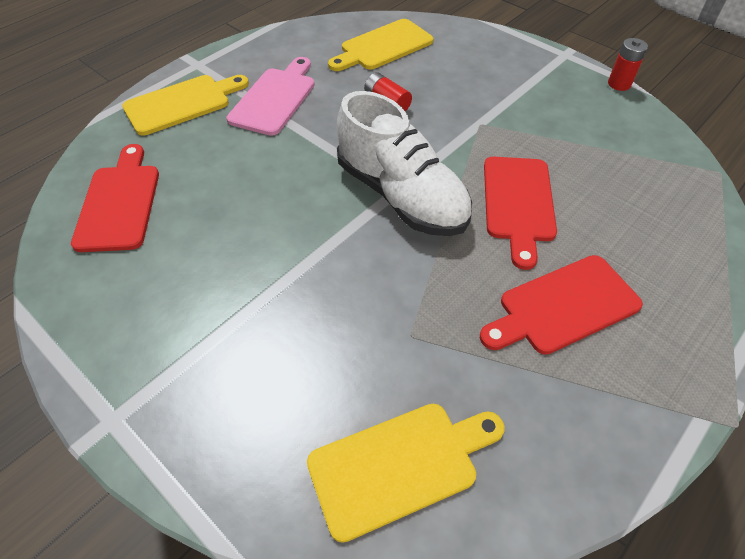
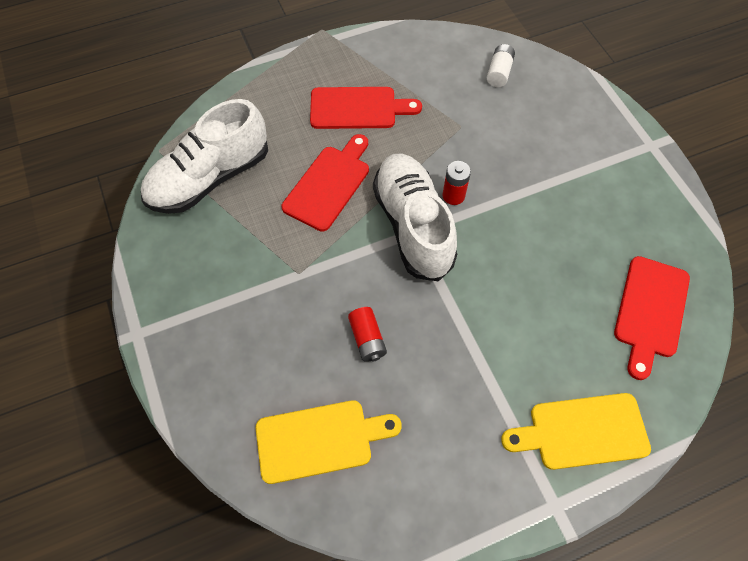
camera: 155 degrees left, 10 degrees up
(275, 98) = (479, 396): pink cutting board -> none
(399, 465) = (499, 72): yellow cutting board -> white battery
(619, 84) = (131, 268): red battery -> red battery (453, 196)
(640, 166) = (210, 178): none -> white shoe

